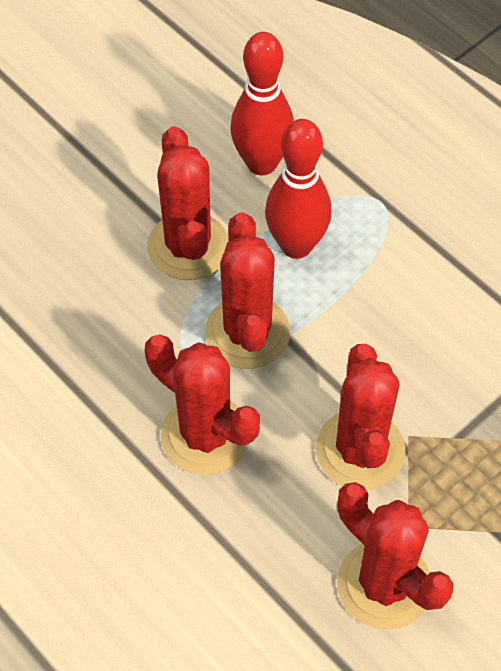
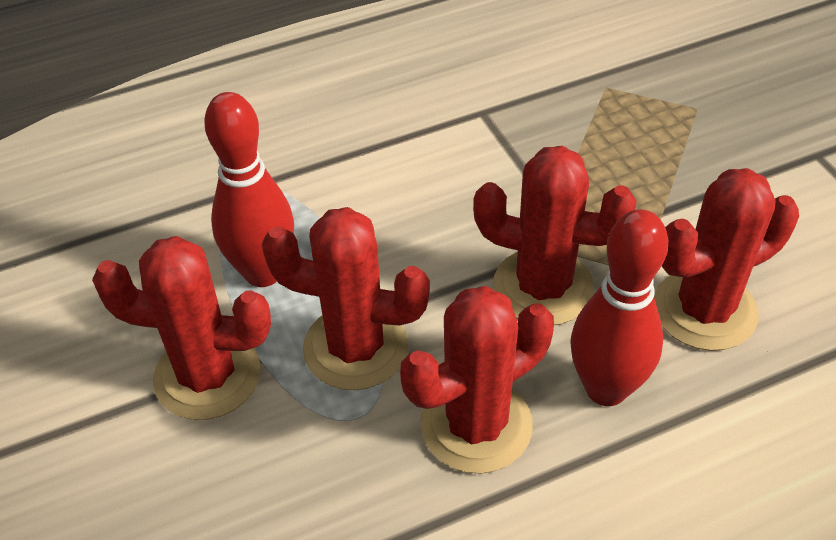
camera: 70 degrees left, 10 degrees down
(261, 163) = (134, 274): red bowling pin -> red bowling pin (606, 388)

